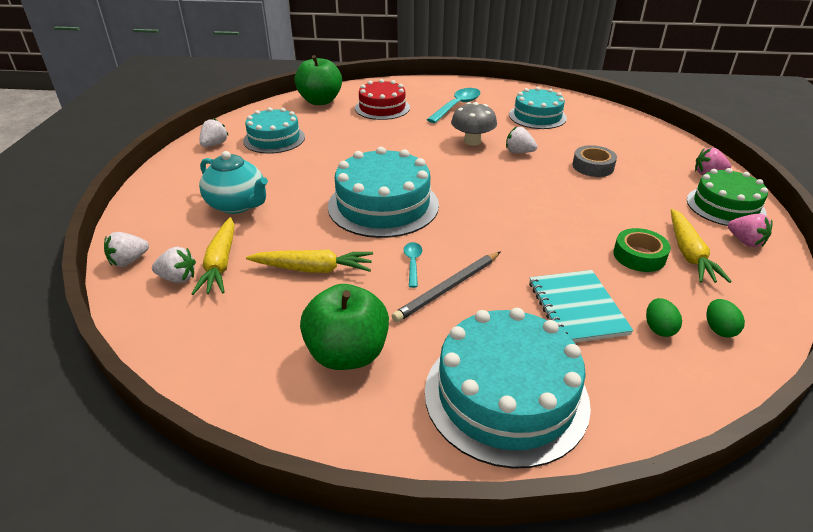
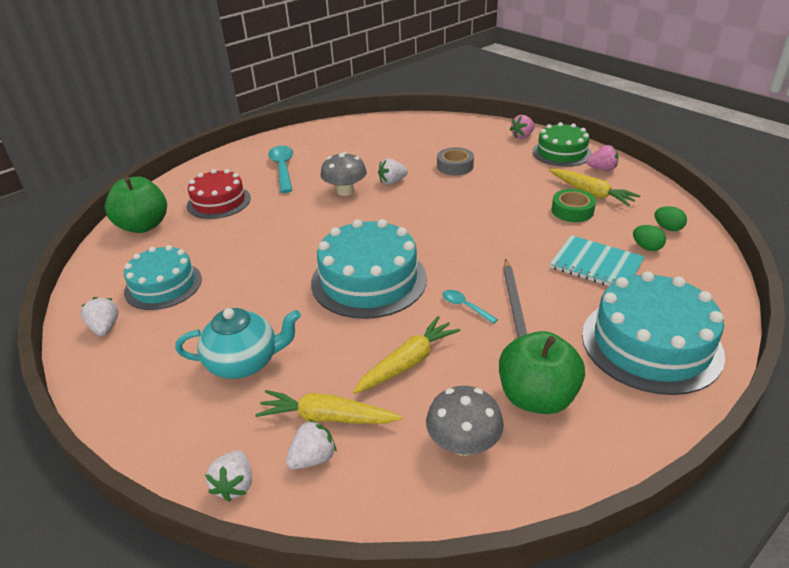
camera: 45 degrees left, 0 degrees up
(220, 264) = (327, 417): yellow carrot -> yellow carrot turned 150 degrees clockwise
(255, 339) = (463, 443): none -> grey mushroom
(537, 116) = (358, 147): turquoise cake -> none

